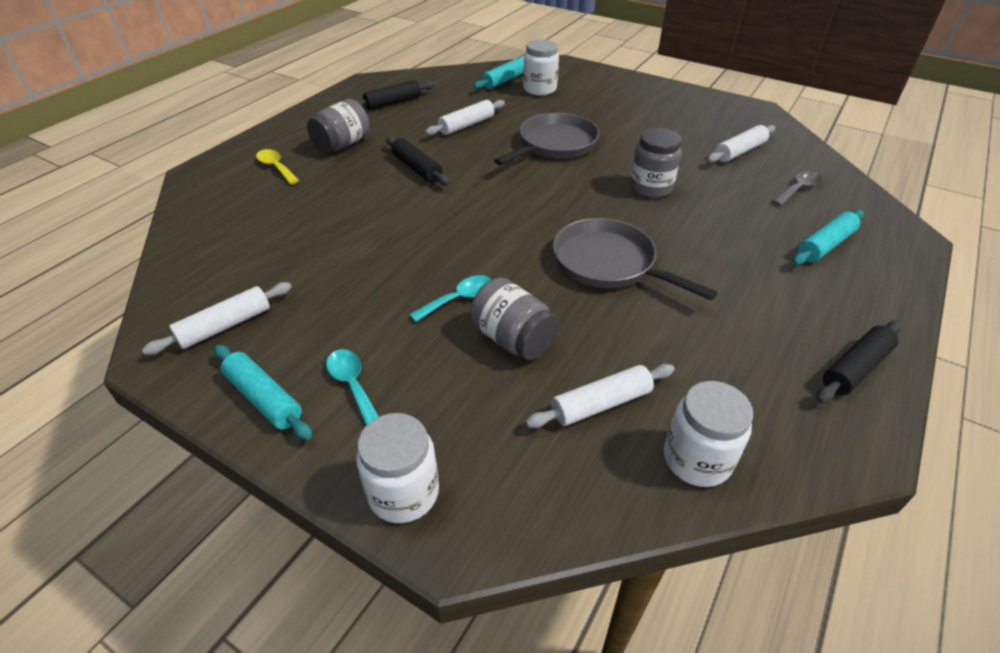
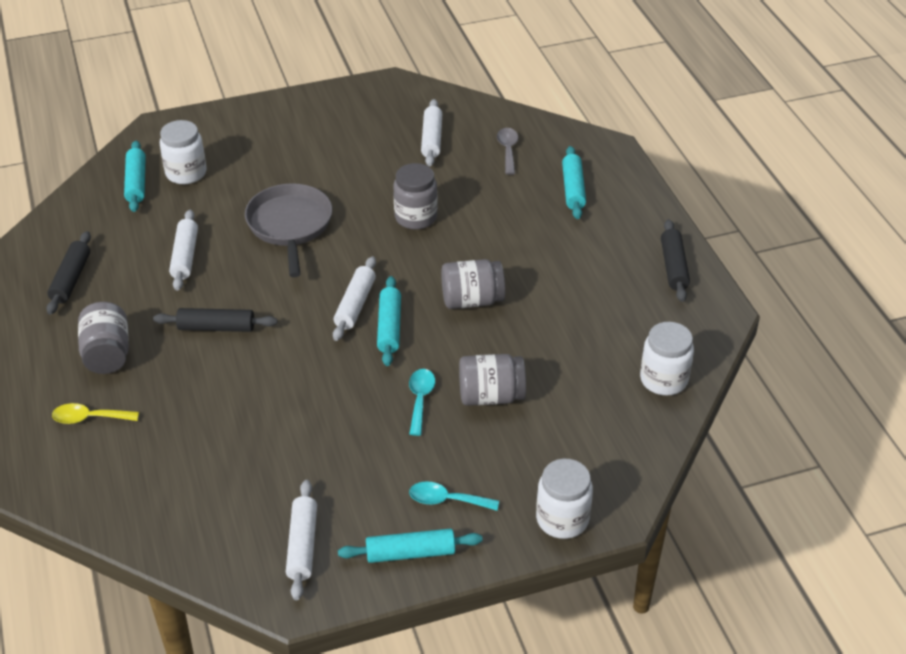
camera: 50 degrees left, 0 degrees up
(518, 239) = (389, 327): none -> turquoise rolling pin
(601, 404) = (587, 391): white rolling pin -> white rolling pin (355, 305)
(609, 263) = (472, 300): grey pan -> grey jar

